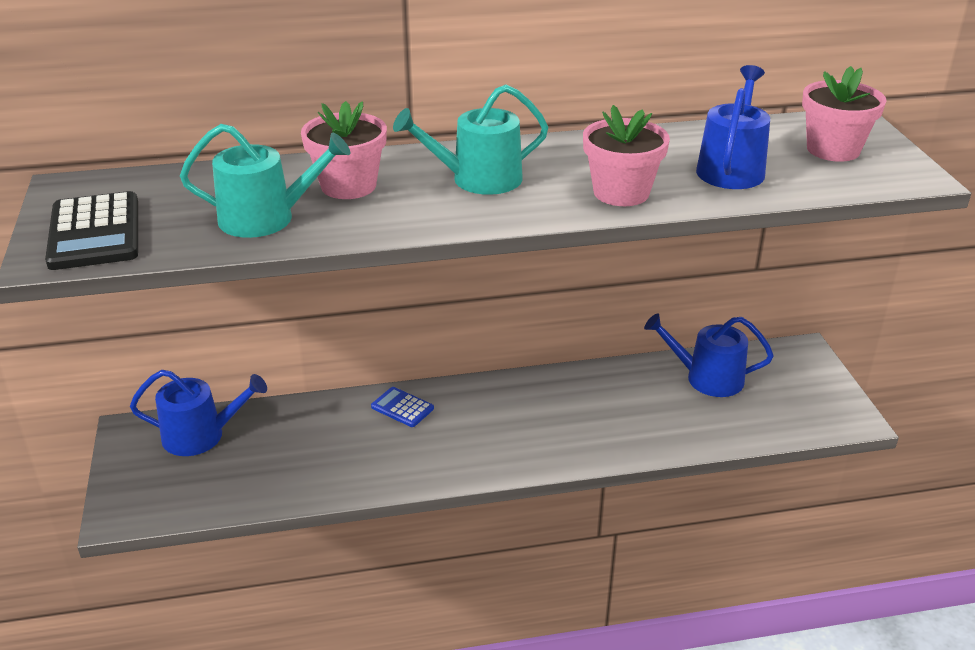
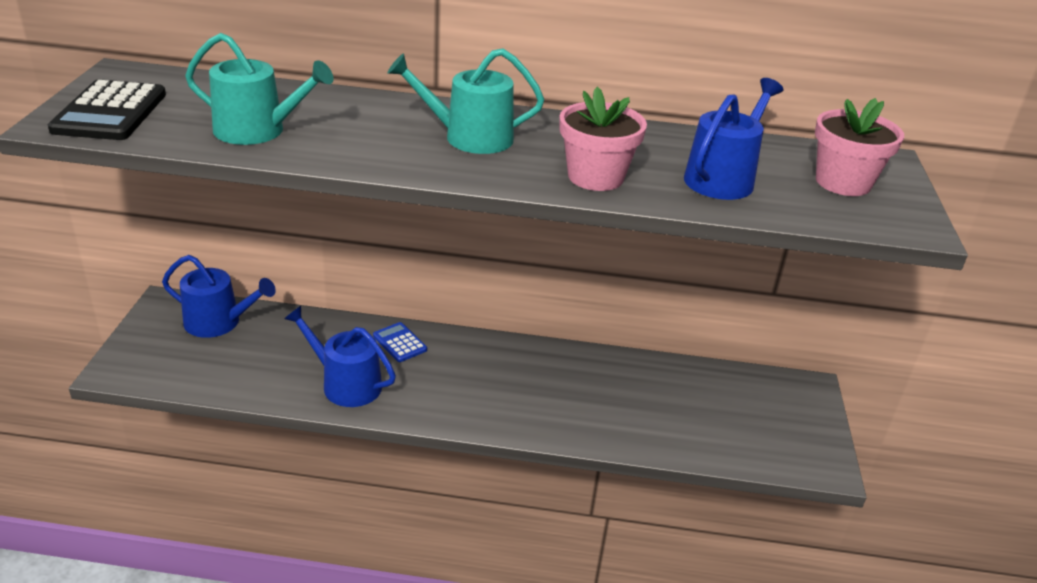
camera: 15 degrees right, 0 degrees up
(348, 186) = (350, 119): pink flower pot -> none
(707, 378) = (698, 389): blue watering can -> blue watering can (346, 384)

